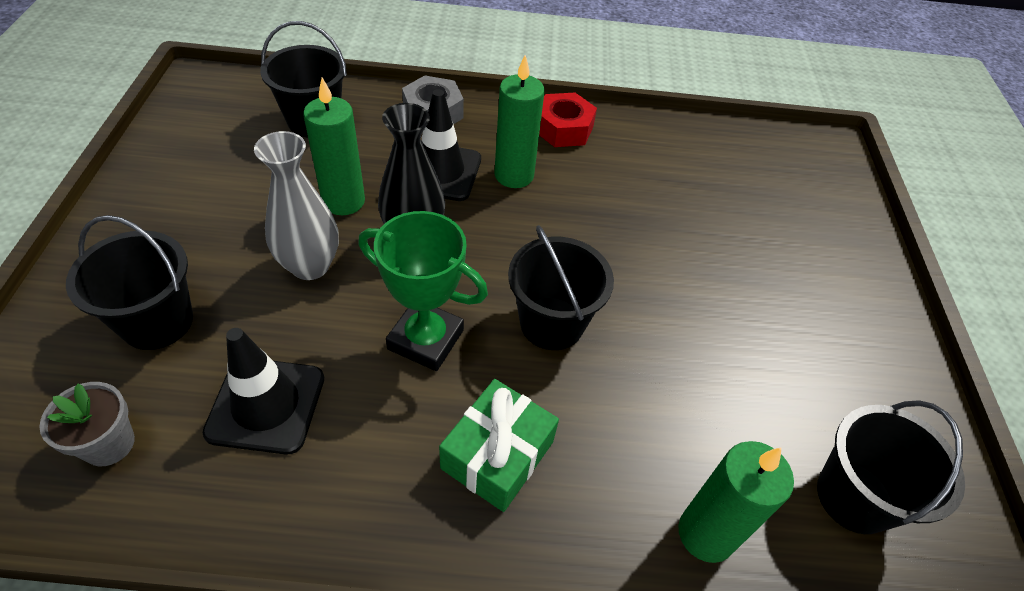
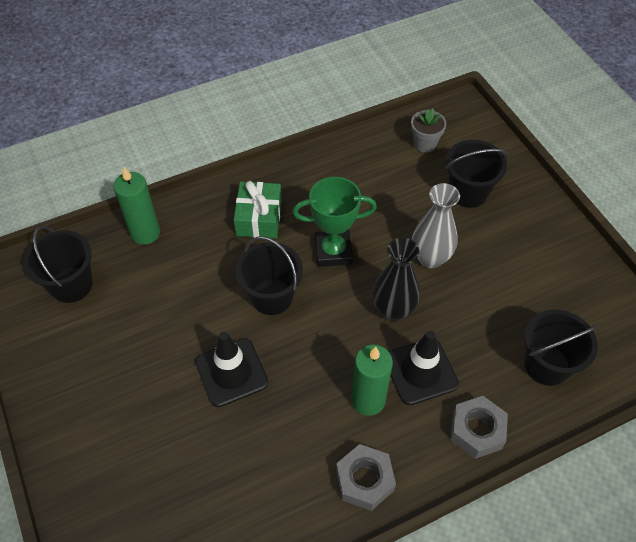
camera: 155 degrees right, 5 degrees up
(266, 405) = (379, 186): black traffic cone -> black traffic cone (231, 372)
(343, 201) = (456, 309): green candle -> none
(563, 128) = (364, 480): red nut -> grey nut

